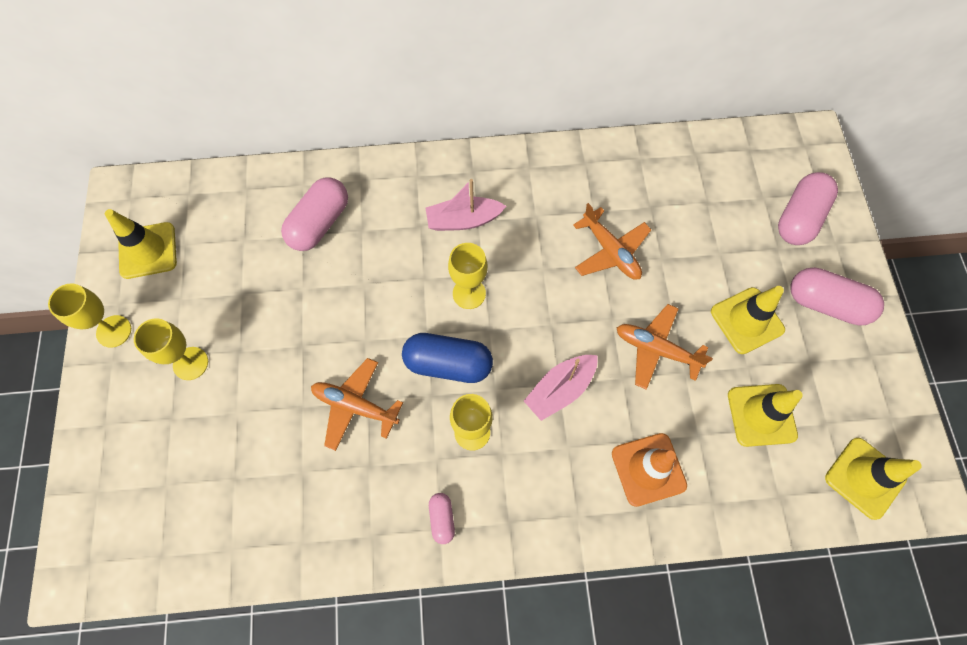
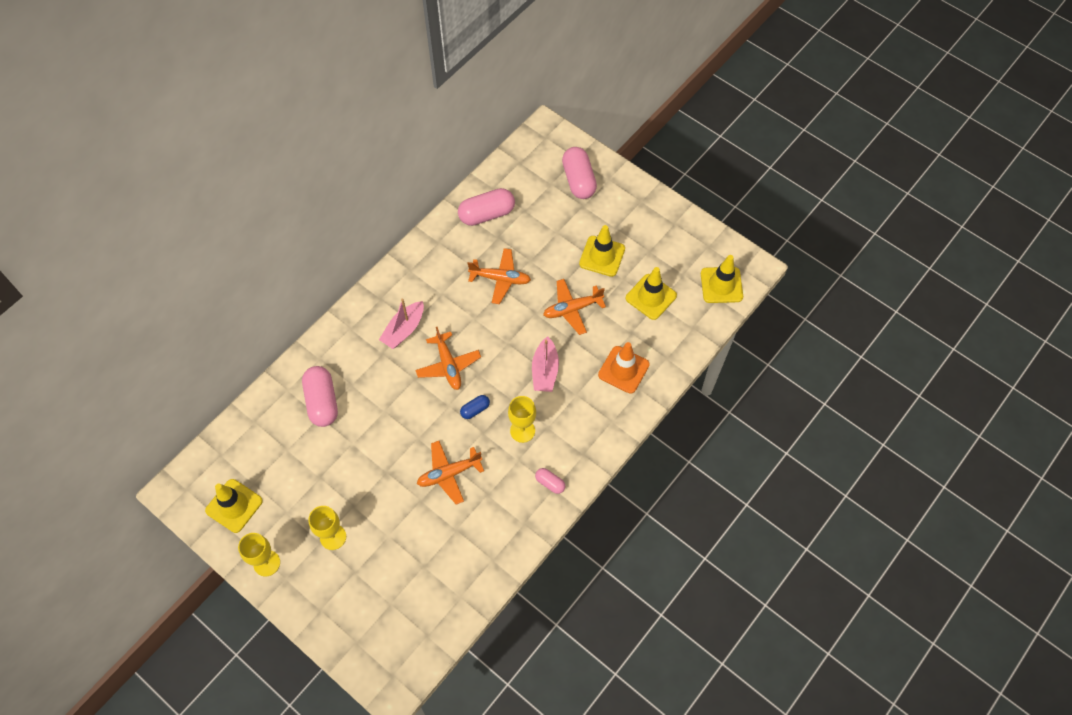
camera: 45 degrees left, 5 degrees down
(448, 364) = (475, 409): blue capsule -> blue capsule, size x0.51
(469, 293) = (448, 365): yellow goblet -> orange plane
(826, 304) = (631, 215): pink capsule -> pink capsule (487, 214)

